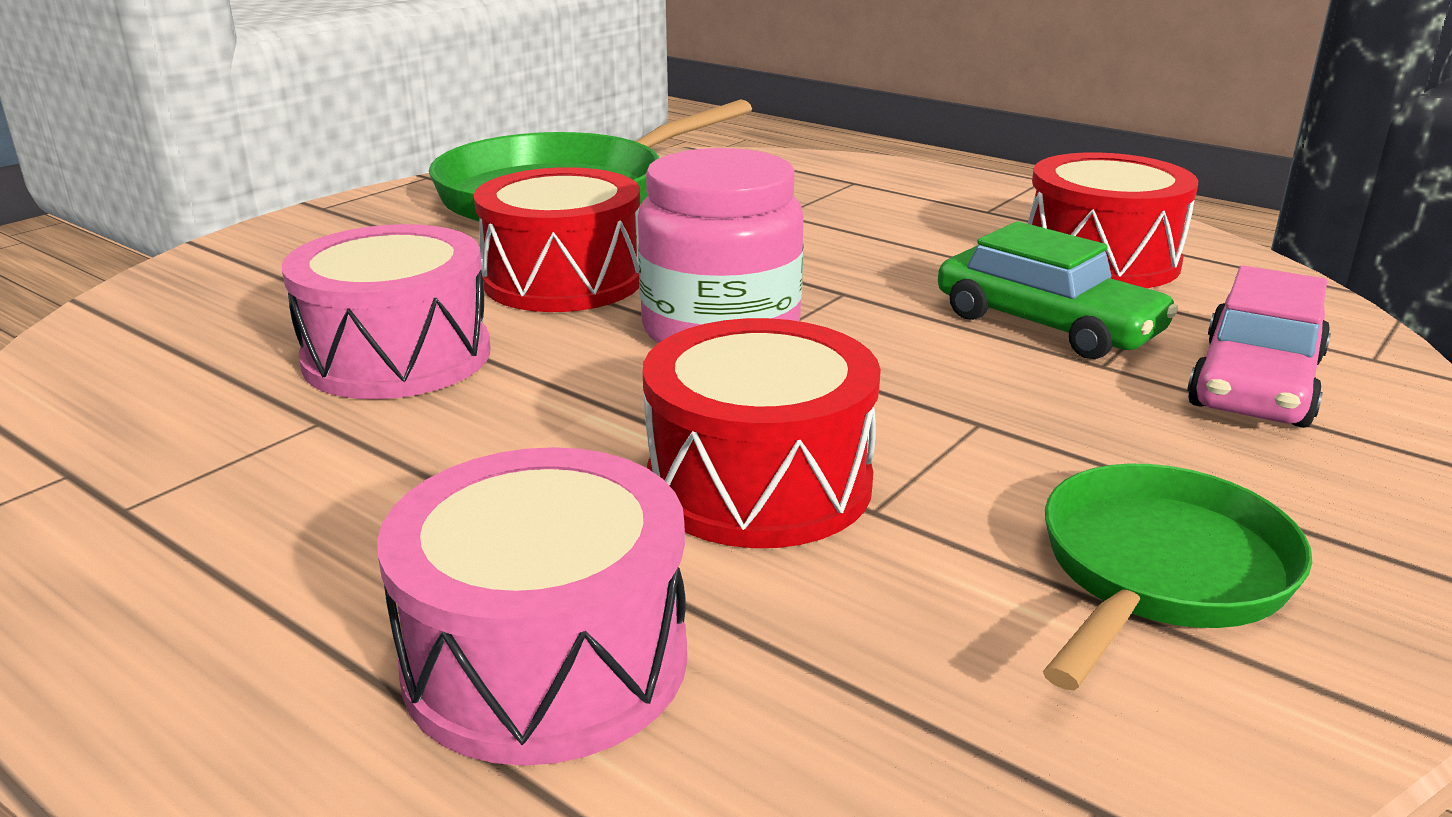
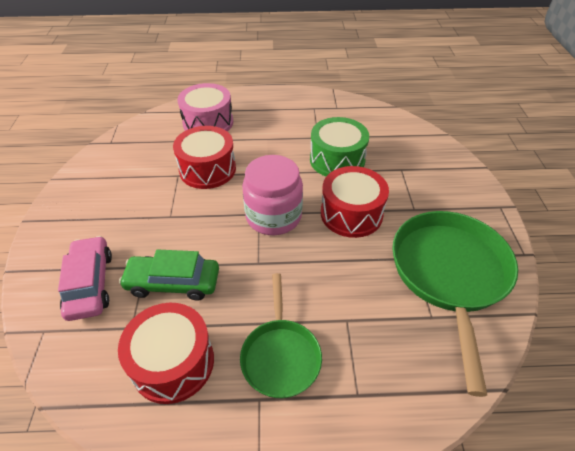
camera: 140 degrees right, 20 degrees up
(397, 356) = (337, 160): pink drum -> green drum
(1160, 572) = (109, 189): green pan -> green pan (280, 355)

